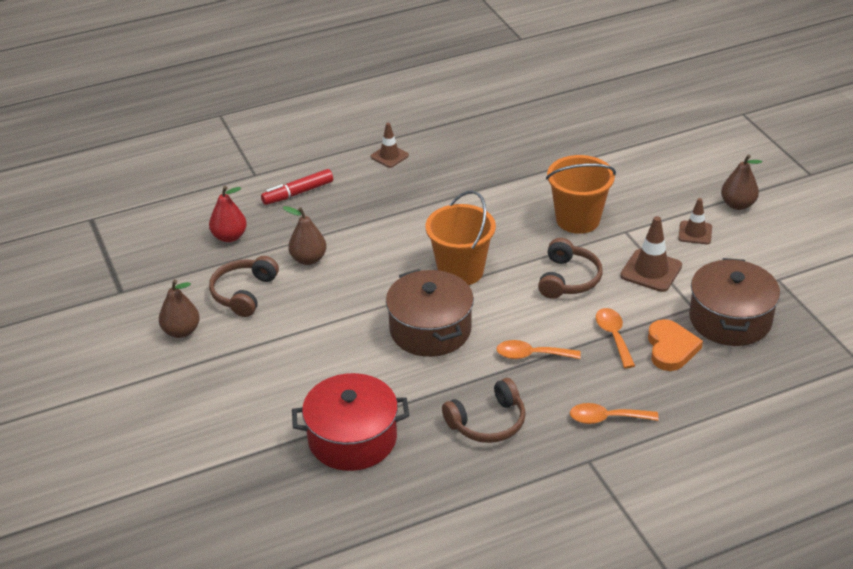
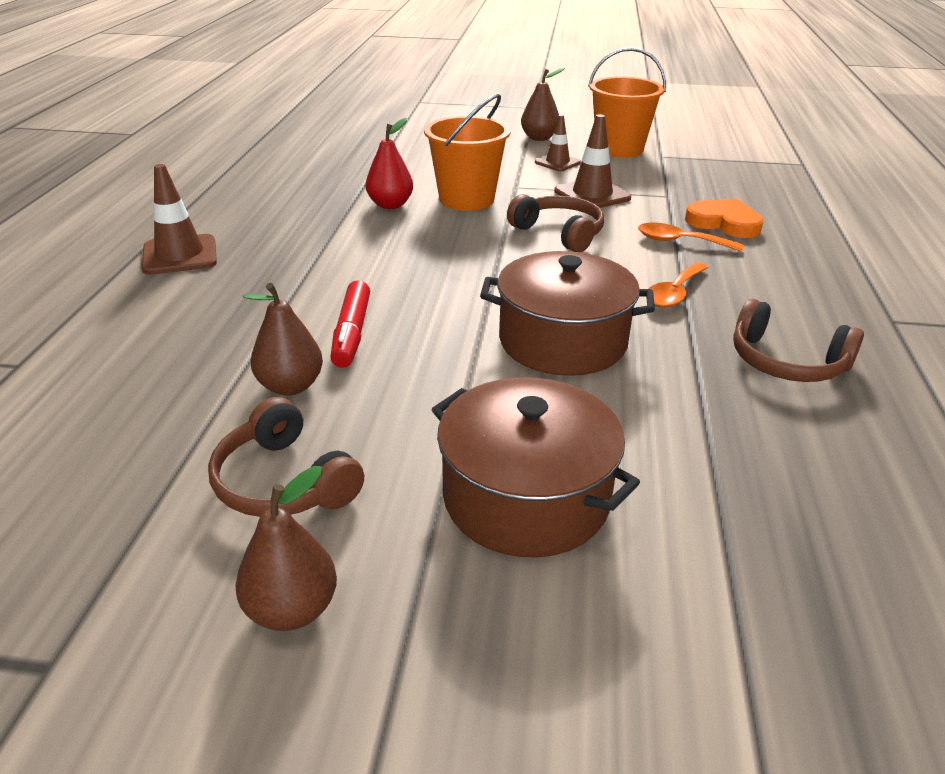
camera: 60 degrees left, 5 degrees down
(229, 237) = (118, 445): red pear -> red pear (390, 205)
(298, 193) = (128, 343): red marker -> red marker (351, 333)
(352, 438) = (761, 491): red pot -> none
(389, 156) = (180, 255): brown traffic cone -> brown traffic cone, size x1.53
(460, 271) = (469, 284): orange bucket -> orange bucket (619, 149)
(487, 422) = (786, 362): brown headphones -> brown headphones turned 120 degrees clockwise
(606, 418) = (820, 288): orange spoon -> none
(730, 319) = (701, 188): brown pot -> brown pot (526, 497)

